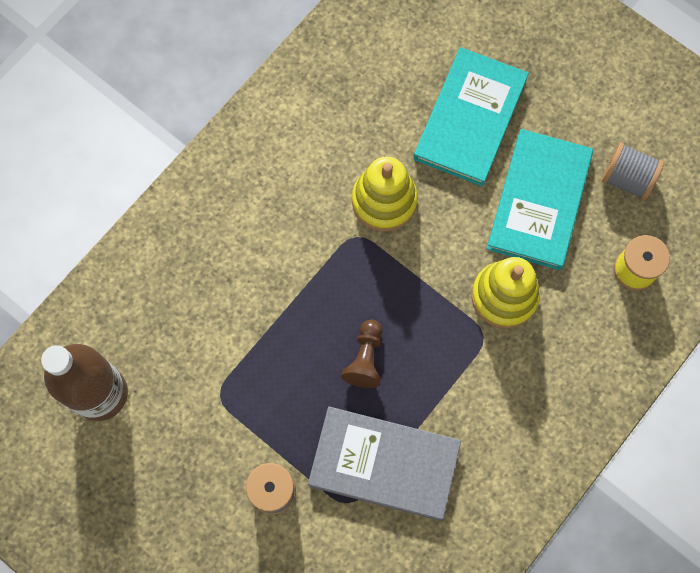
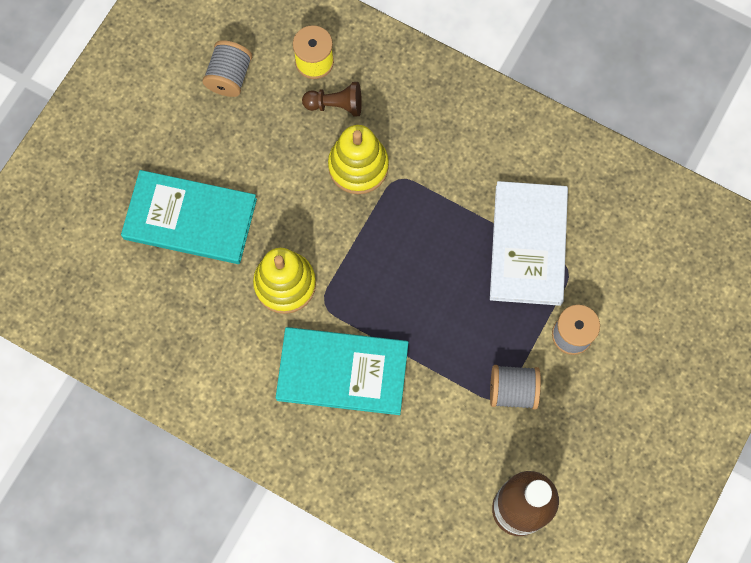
camera: 100 degrees left, 0 degrees up
(225, 413) = (512, 390): none -> grey spool
(365, 358) = (438, 276): brown pawn -> brown pawn (336, 105)
(384, 464) = (528, 245): grey book -> white book
(539, 201) = (263, 148): turquoise book -> turquoise book (342, 372)

